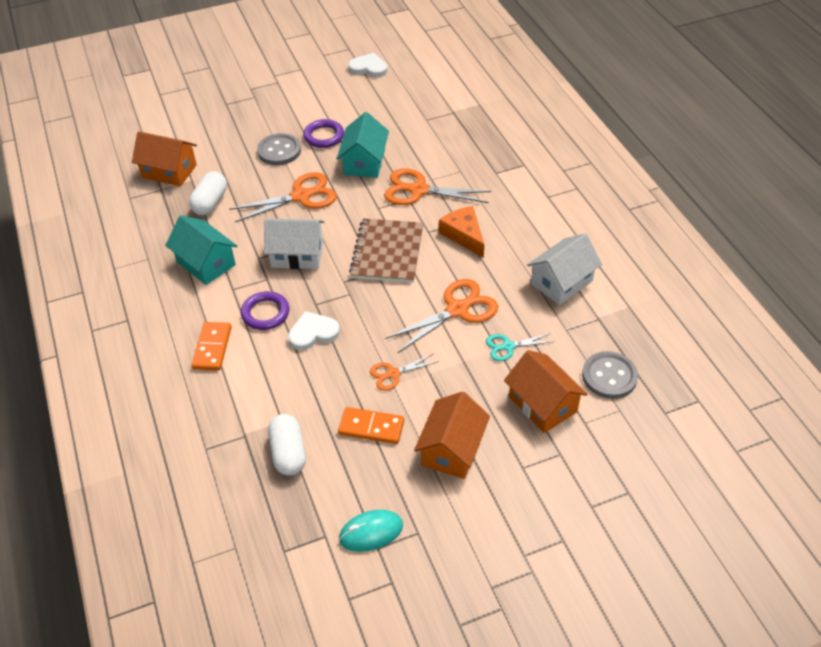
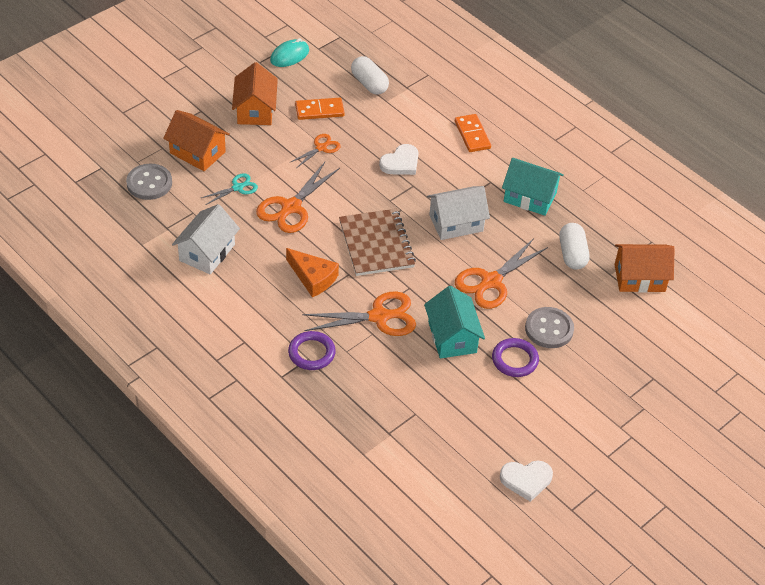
camera: 155 degrees right, 0 degrees up
(265, 313) = (449, 169): purple ring -> purple ring (311, 353)

